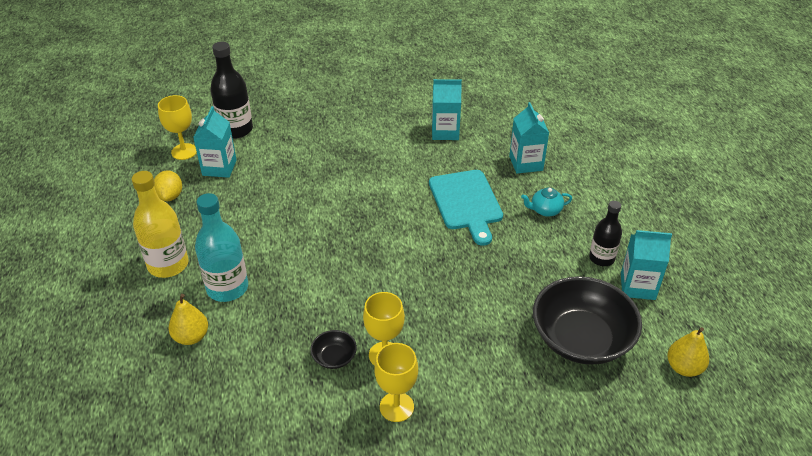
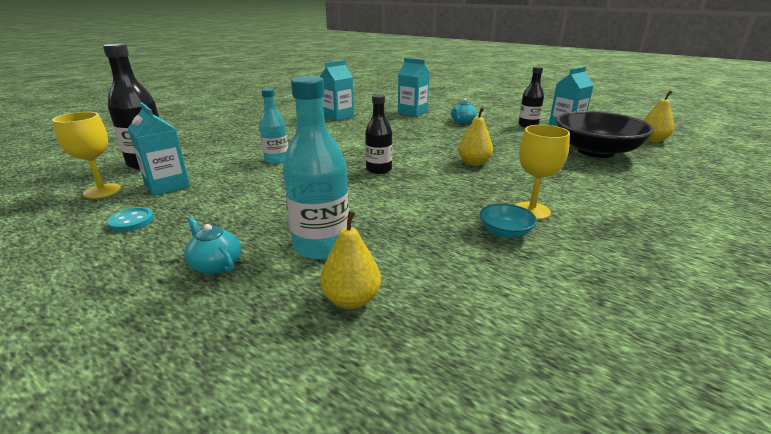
camera: 45 degrees left, 15 degrees down
(168, 265) = (216, 265): yellow bottle -> turquoise teapot
(170, 196) = (131, 221): yellow lemon -> turquoise button
(312, 176) = (277, 160): none -> turquoise bottle
(334, 357) = (505, 232): black bowl -> turquoise bowl
(361, 236) = (379, 169): none -> black bottle
(396, 407) = (605, 230): yellow goblet -> none
(442, 277) = (474, 163): none -> yellow pear
(466, 203) = (414, 133): turquoise cutting board -> none

